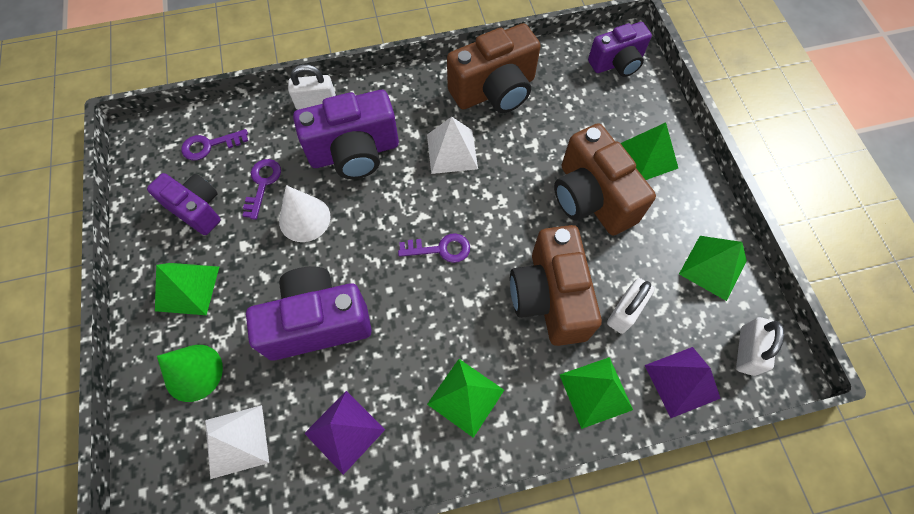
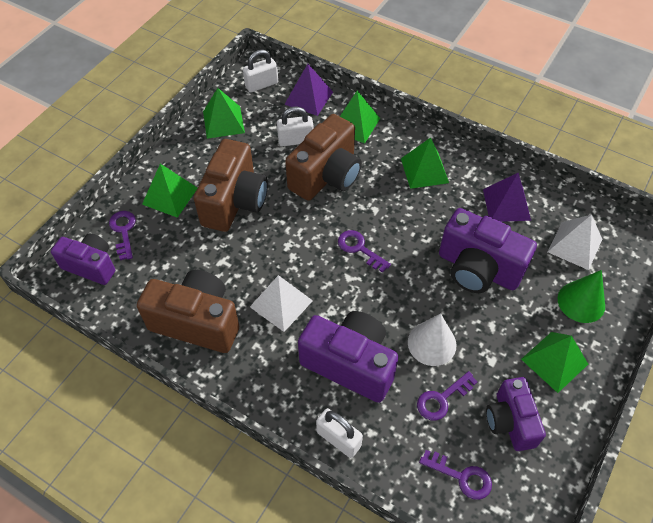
camera: 135 degrees left, 10 degrees down
(634, 102) = (123, 231): none -> purple key

